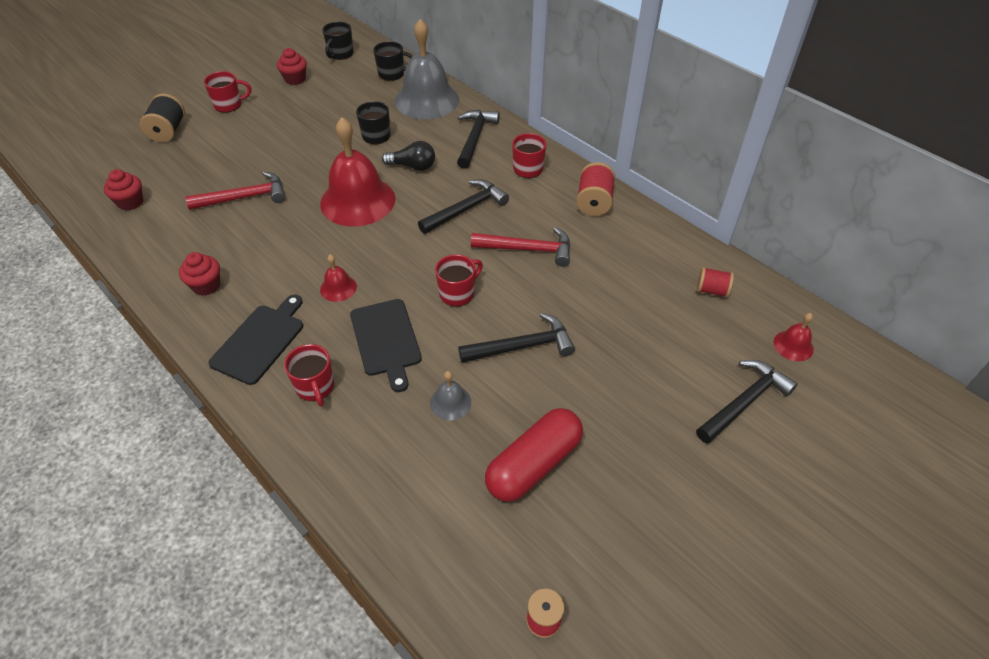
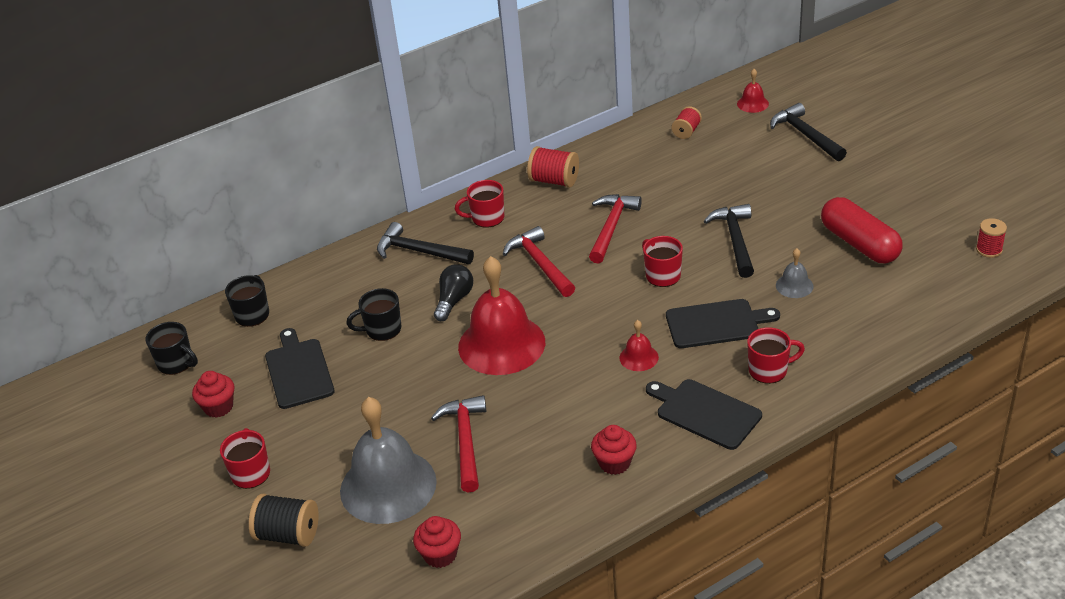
camera: 75 degrees left, 10 degrees down
(330, 105) = (299, 371): none -> black cutting board
(426, 100) = (326, 286): grey bell -> grey bell (388, 486)
(466, 209) = (540, 264): black hammer -> red hammer

